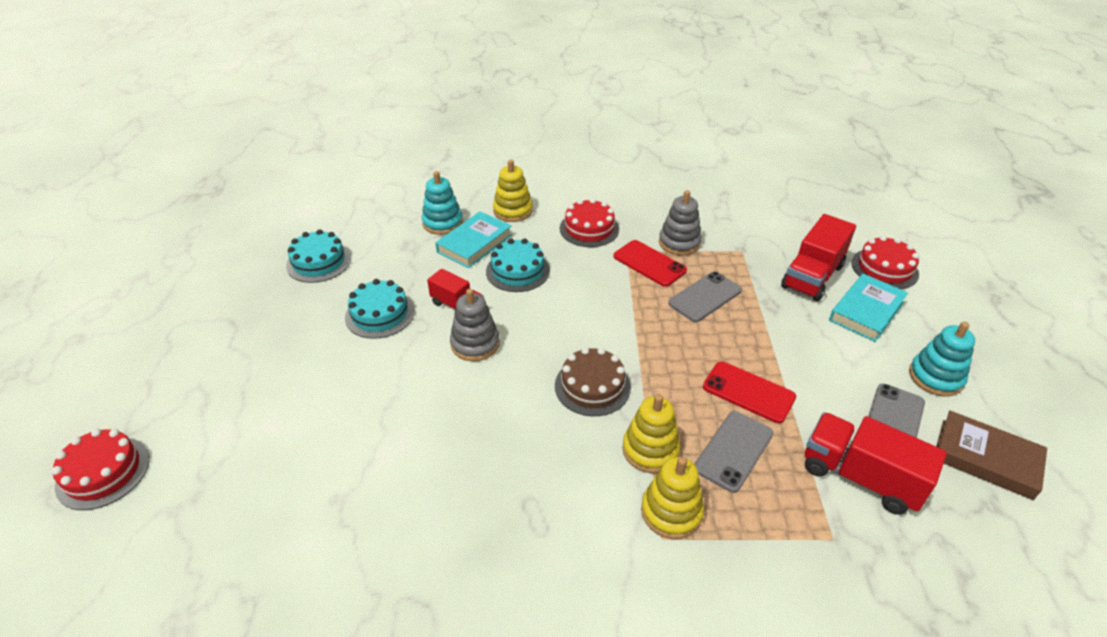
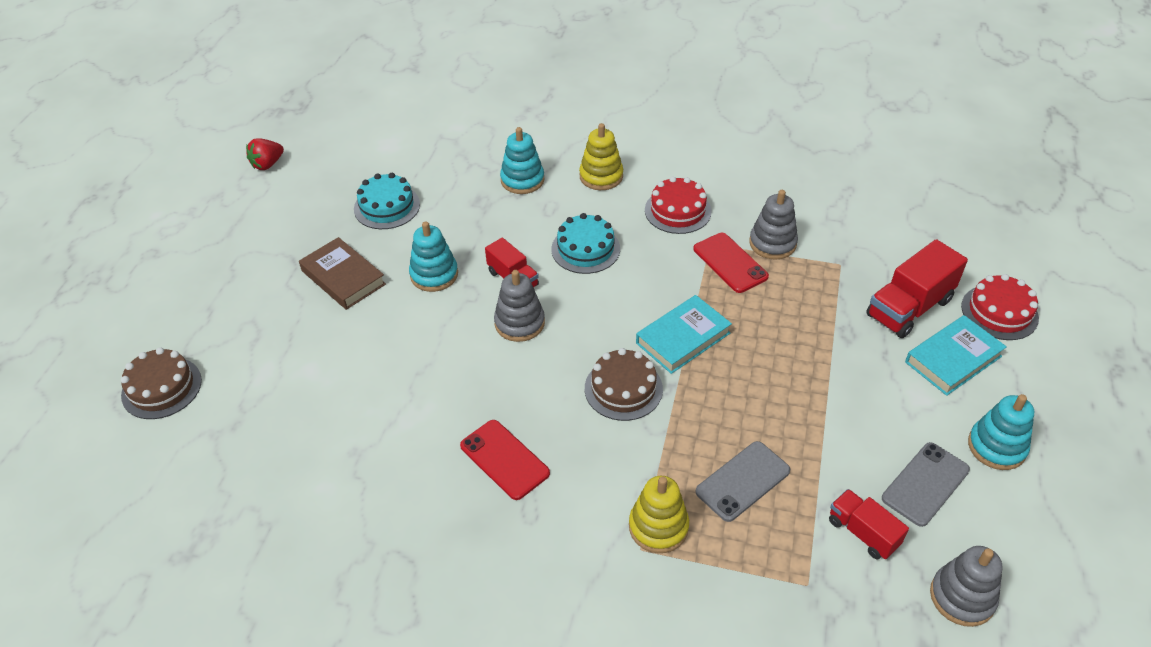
camera: 15 degrees right, 5 degrees up
(103, 472) = (161, 388): red cake -> brown cake
(190, 242) = (267, 164): none -> red strawberry
(380, 314) = (434, 275): turquoise cake -> turquoise stacking toy
(474, 243) = (549, 210): turquoise book -> turquoise book (683, 338)
(650, 450) = (659, 464): yellow stacking toy -> none
(705, 297) = (777, 312): grey phone -> none
(748, 392) = (782, 424): red phone -> red phone (504, 459)
(860, 477) = (863, 532): red truck -> red truck, size x0.61
(972, 519) = (962, 597): none -> grey stacking toy
(986, 458) = (1008, 542): brown book -> brown book (343, 277)

